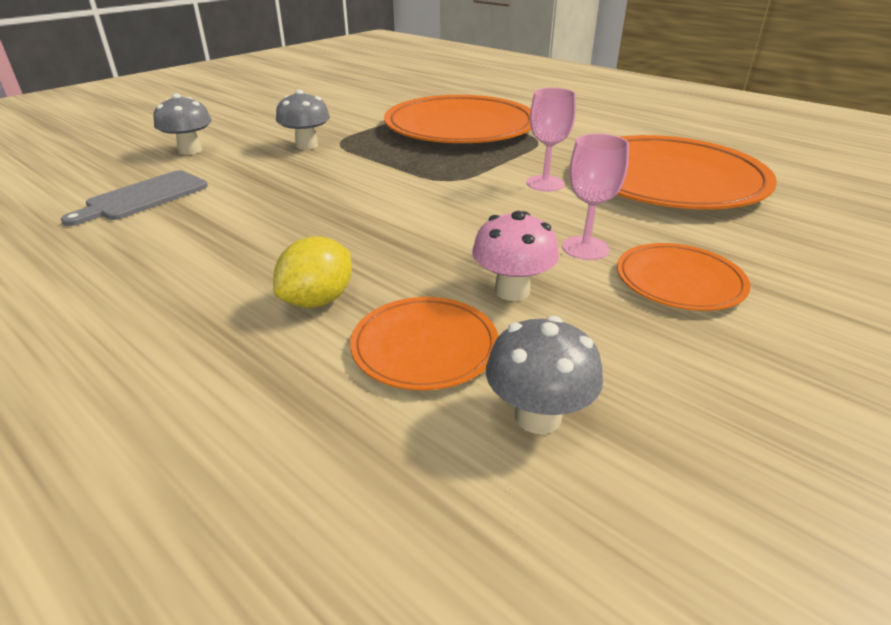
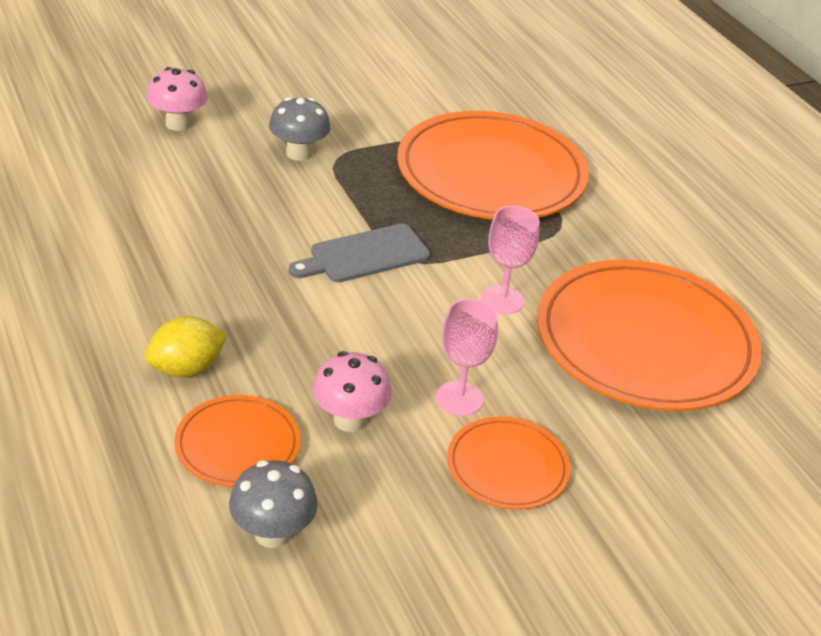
camera: 20 degrees right, 5 degrees up
(143, 197) = (105, 186): grey cutting board -> grey cutting board (364, 255)
(190, 150) = (178, 124): grey mushroom -> pink mushroom

